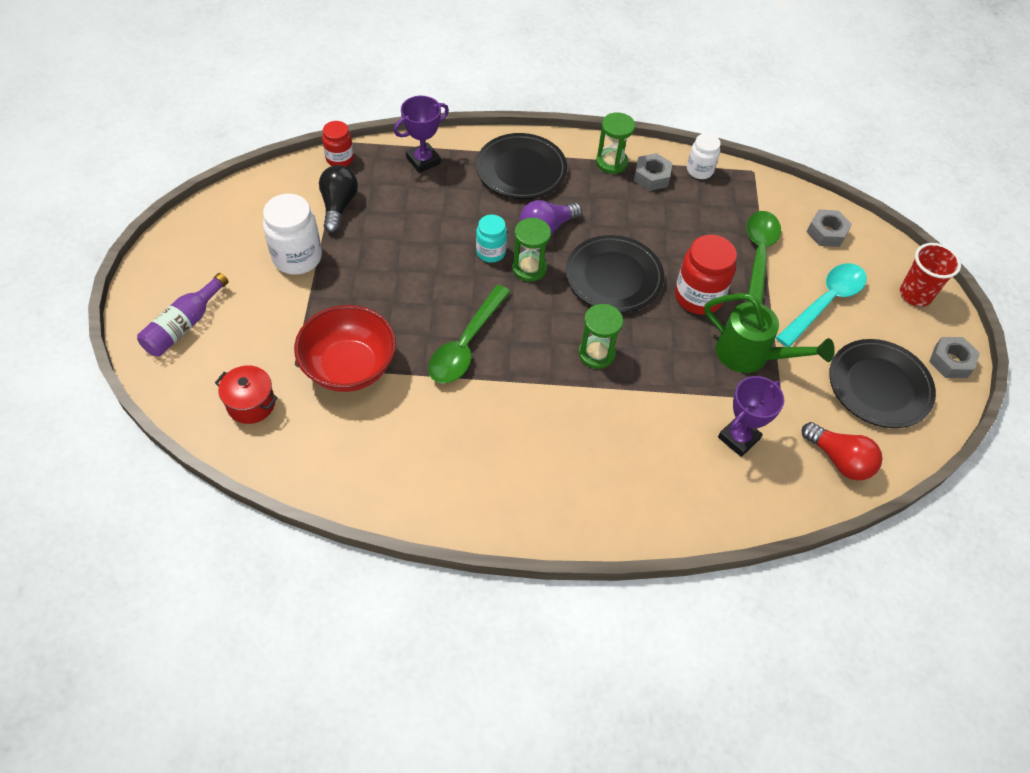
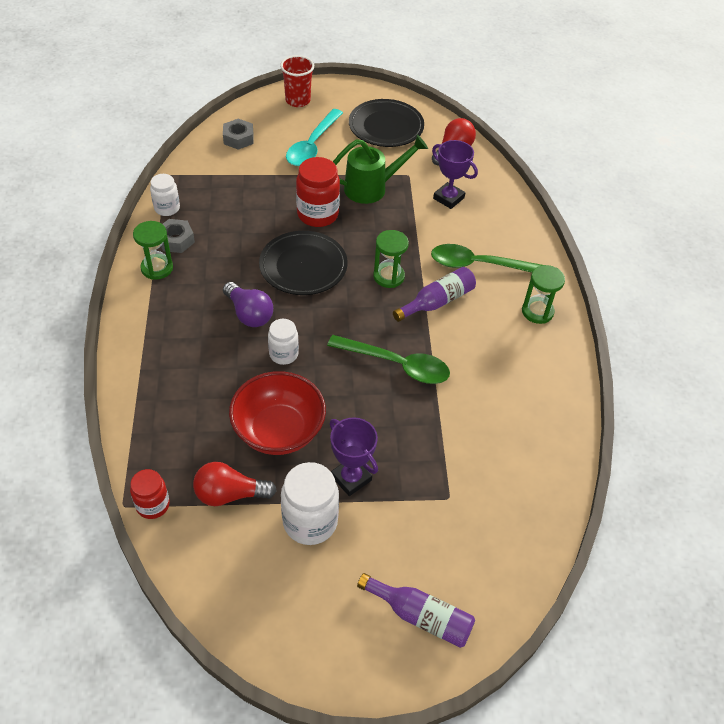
camera: 95 degrees left, 5 degrees down
(251, 404) = (501, 527): red pot -> none
(338, 206) = (229, 494): black light bulb -> red light bulb
(349, 367) = (441, 451): red bowl -> red bowl (278, 431)
(423, 160) = (155, 422): purple trophy -> purple trophy (351, 478)
(491, 252) = (283, 354): turquoise jar -> white jar
(521, 170) = (168, 337): black plate -> none
(529, 268) = (300, 324): green hourglass -> green hourglass (537, 311)
(555, 396) = (437, 302): none -> purple bottle
(750, 355) = (372, 188): green watering can -> green watering can turned 45 degrees clockwise
(758, 256) = (269, 178): green spoon -> green spoon (478, 265)
(825, 302) = (312, 145): turquoise spoon -> turquoise spoon turned 105 degrees counterclockwise
(951, 361) = (357, 92): grey nut -> none

